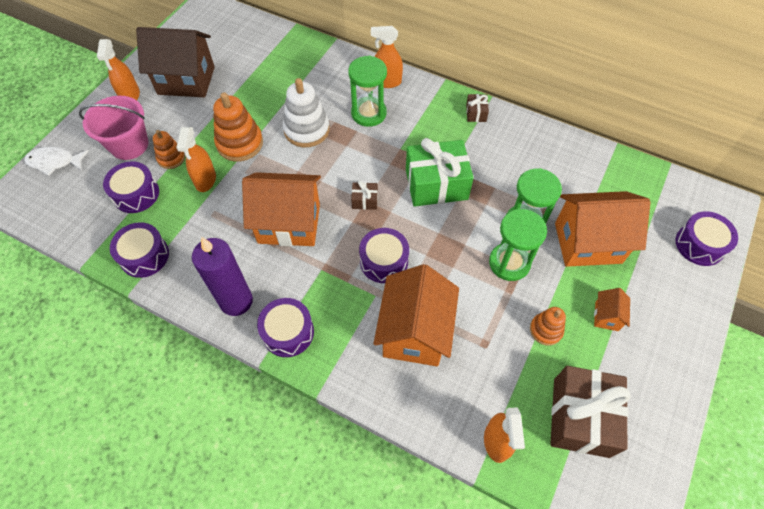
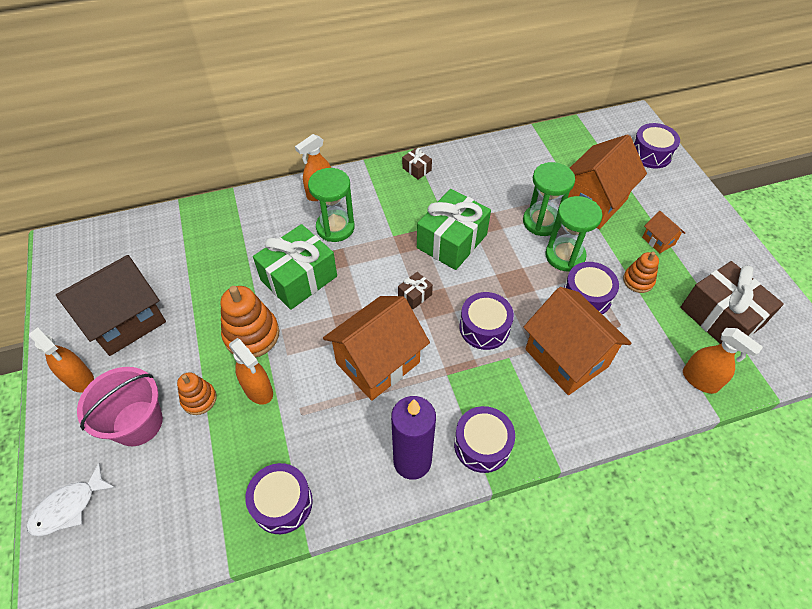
camera: 45 degrees left, 5 degrees down
(136, 194) = (203, 459): purple drum -> purple drum (586, 296)
(306, 130) = (299, 278): white stacking toy -> green gift

